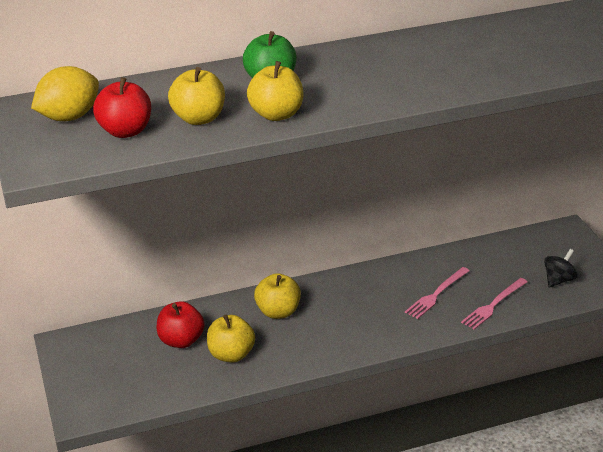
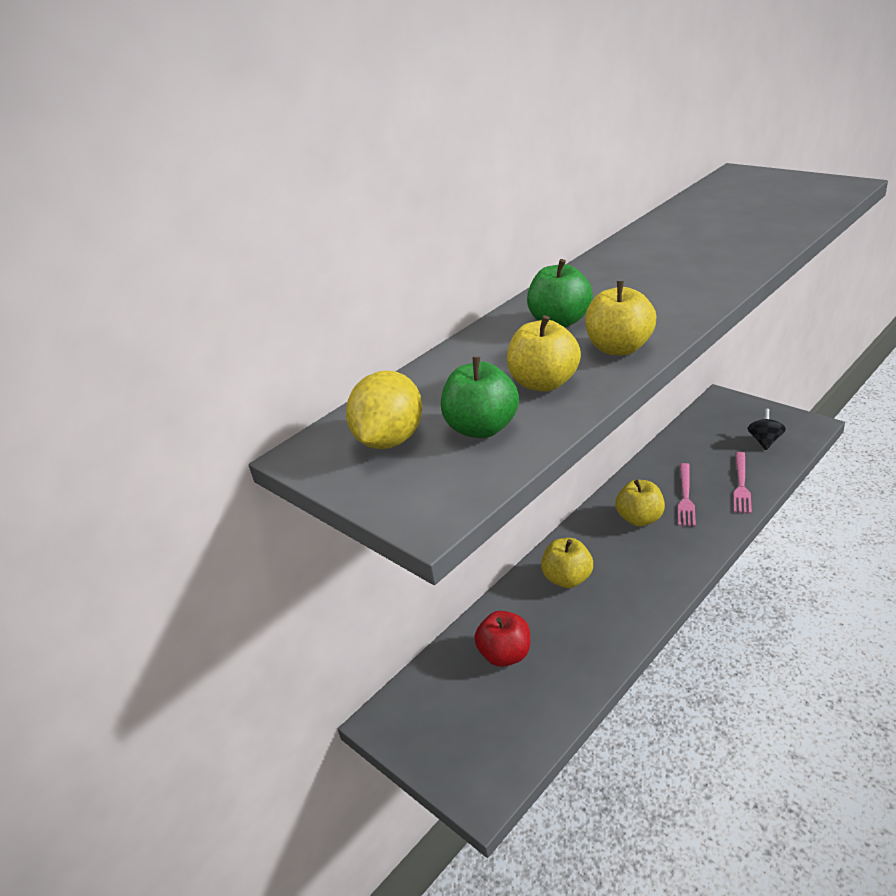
camera: 25 degrees left, 0 degrees up
(126, 131) = (482, 428): red apple -> green apple
(231, 355) = (569, 644): yellow apple -> yellow apple (640, 518)

